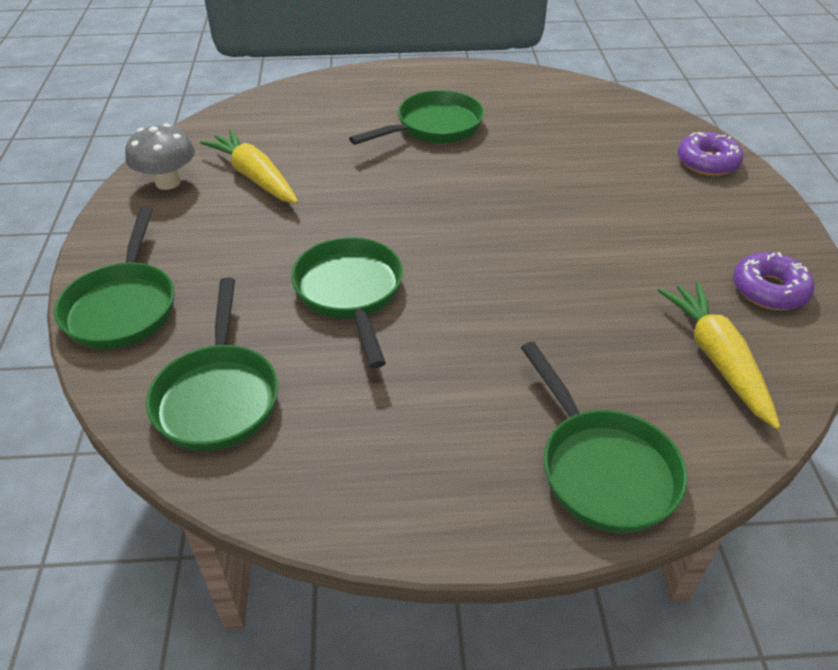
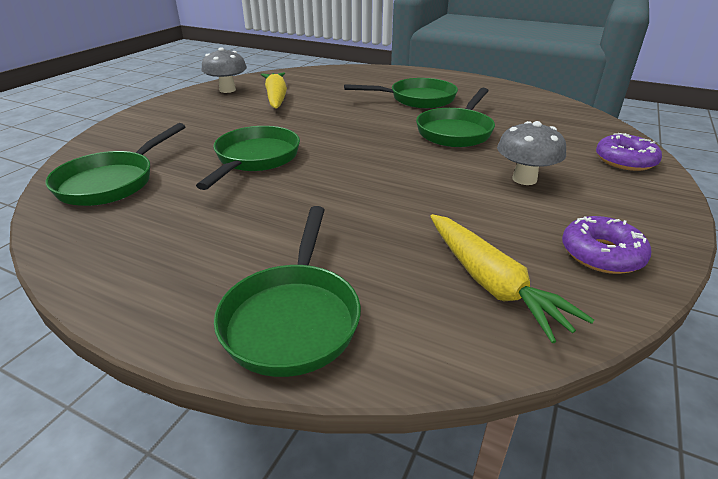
camera: 30 degrees right, 10 degrees down
(123, 306) = (129, 131): green pan -> green pan (456, 131)
(644, 220) = (524, 179): none -> grey mushroom
(717, 359) = (491, 283): yellow carrot -> yellow carrot turned 135 degrees clockwise

